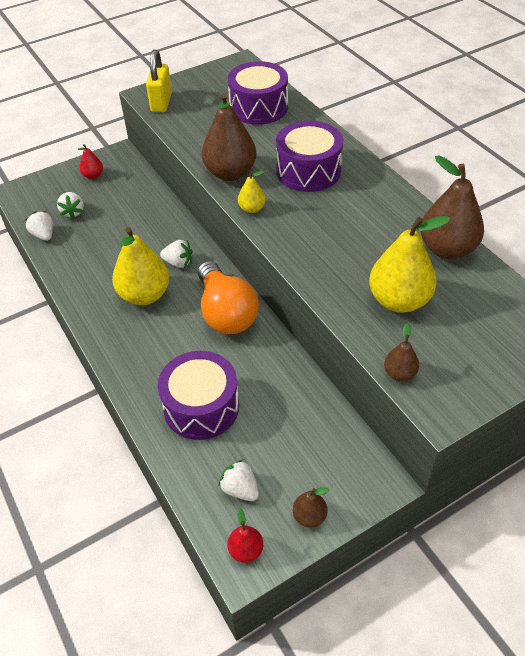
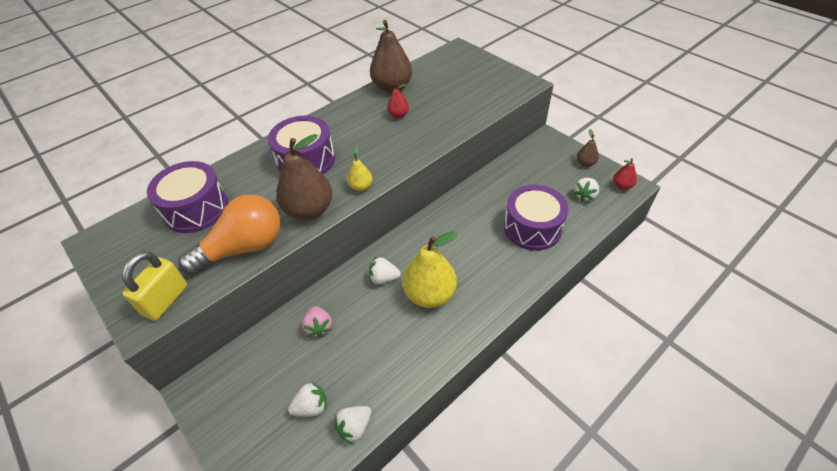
camera: 100 degrees left, 0 degrees up
(93, 175) = (238, 407): red pear -> red pear (398, 115)
(143, 217) = (319, 327): none -> pink strawberry
(161, 102) = (166, 300): yellow padlock -> yellow padlock turned 60 degrees counterclockwise
(178, 263) = (384, 278): white strawberry -> white strawberry turned 90 degrees counterclockwise
(226, 312) = (437, 232): orange light bulb -> orange light bulb (244, 248)
(399, 300) = (446, 103): yellow pear -> none
(399, 373) = (507, 98): brown pear -> none

